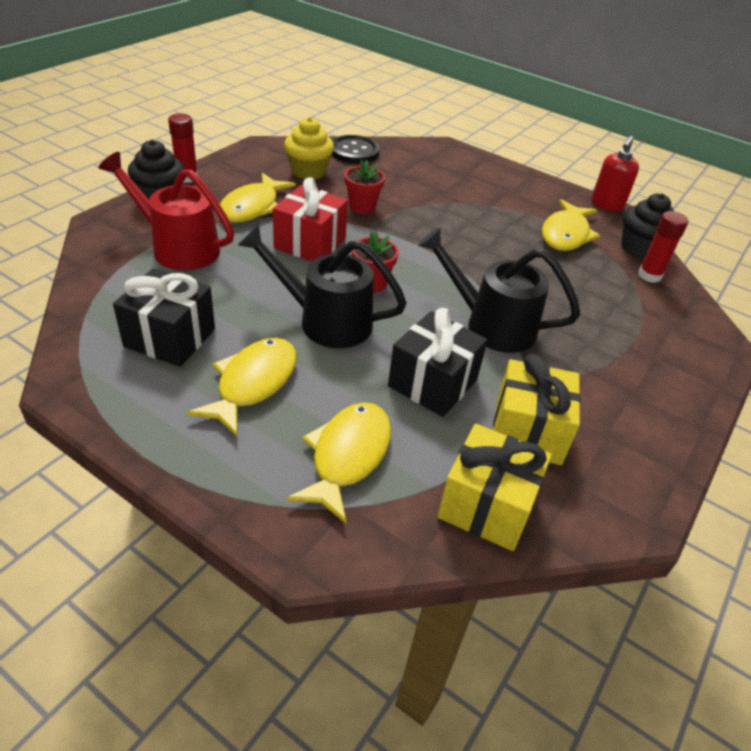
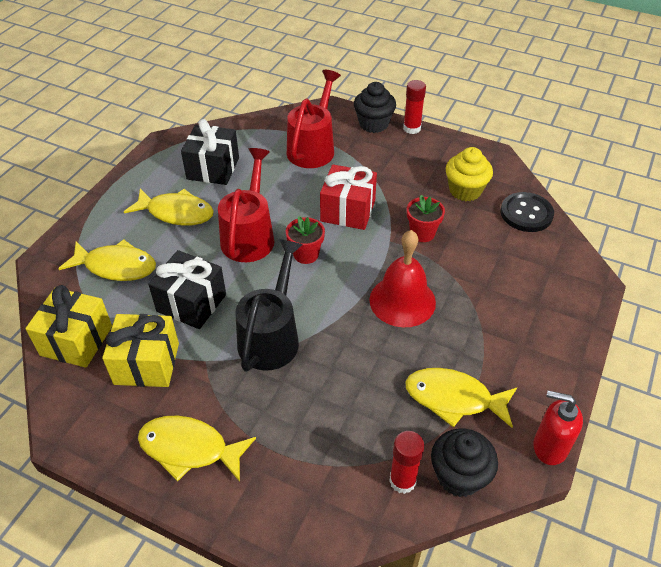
camera: 85 degrees right, 5 degrees up
(252, 207) = (386, 170): yellow fish -> yellow fish (189, 449)
(325, 320) = (249, 235): black watering can -> red watering can
(452, 236) = (402, 301): none -> red bell

